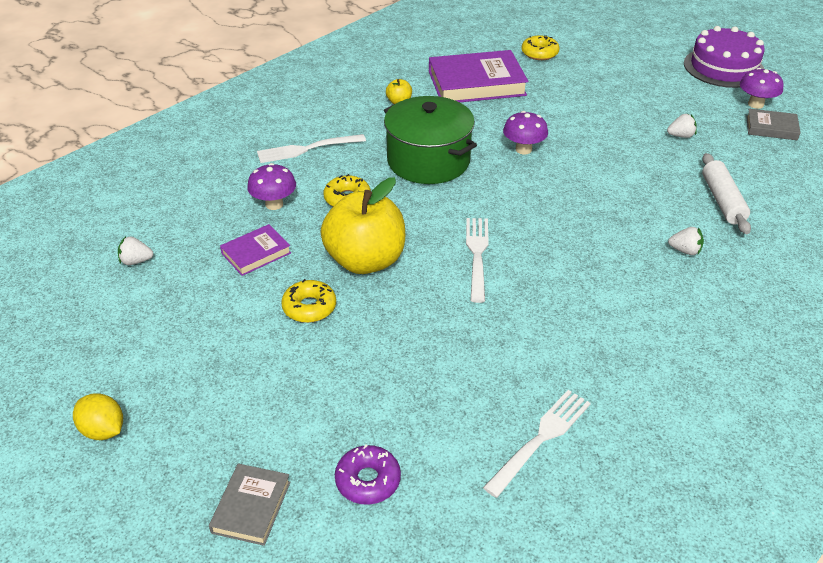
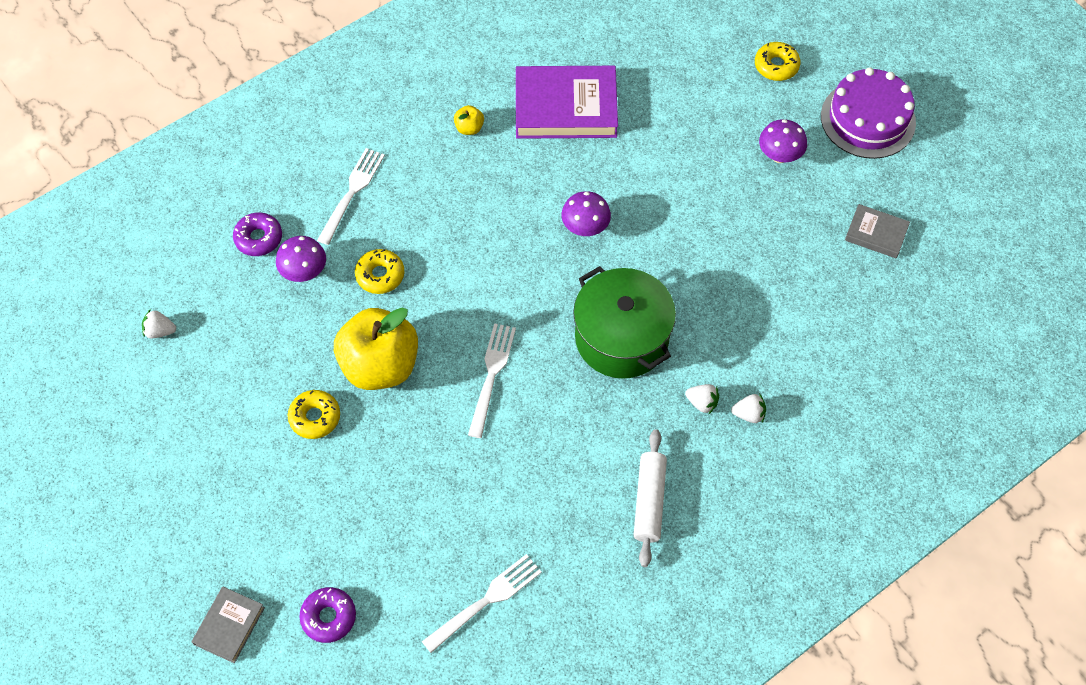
camera: 10 degrees right, 20 degrees up
(103, 430) = (116, 528): yellow lemon -> none
(225, 187) = (259, 238): none -> purple donut
(256, 253) = (276, 338): purple book -> none
(306, 149) = (352, 192): white fork -> white fork turned 120 degrees clockwise
(428, 161) = (478, 230): green pot -> green pot (621, 338)
(539, 53) = (656, 62): yellow donut -> yellow donut (776, 66)
(680, 136) = (767, 231): white strawberry -> white strawberry (748, 414)
(722, 201) = (770, 339): white rolling pin -> white rolling pin (649, 501)
(755, 104) = (876, 191): purple mushroom -> purple mushroom (779, 156)

